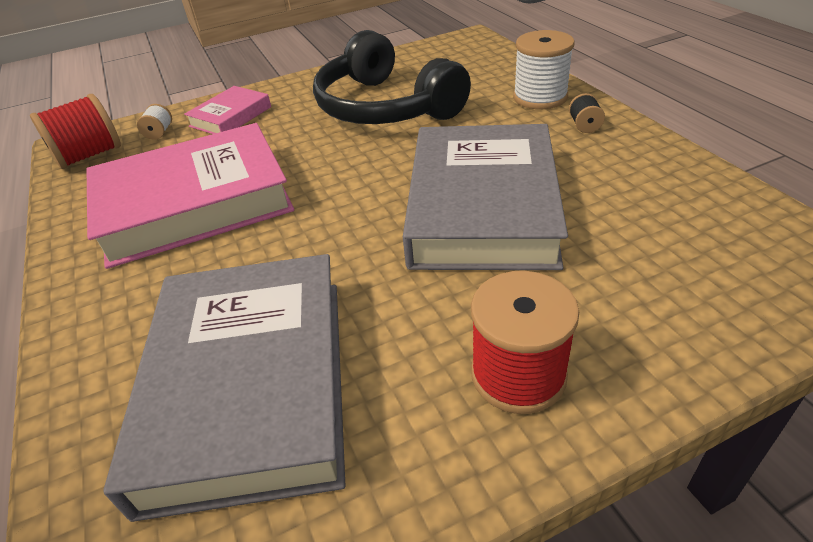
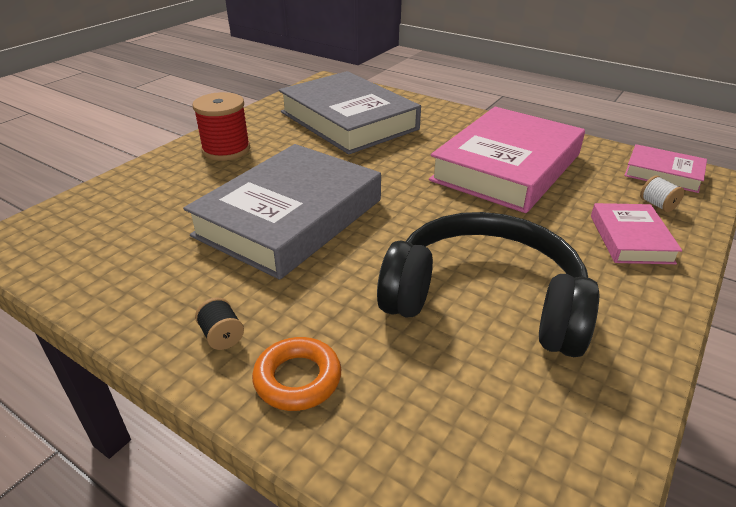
camera: 145 degrees right, 5 degrees down
(89, 155) = (663, 173): red spool -> pink book
(482, 207) = (289, 217): grey book -> grey book turned 60 degrees clockwise
(540, 97) = (297, 379): white spool -> orange ring

